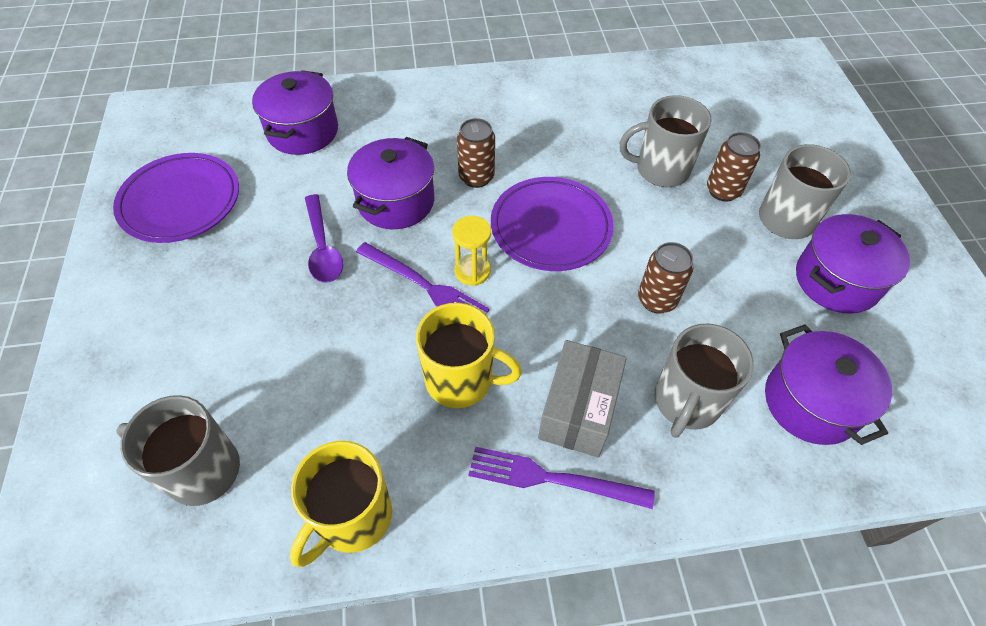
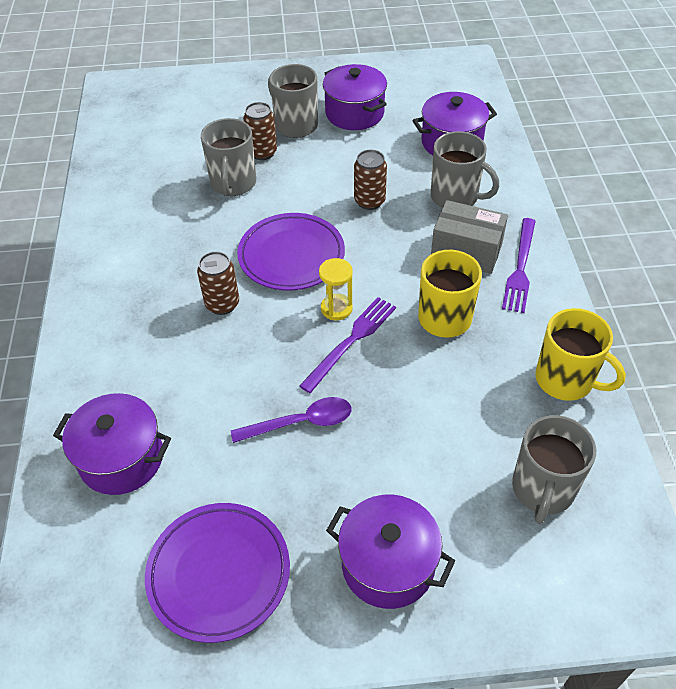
camera: 85 degrees left, 5 degrees down
(396, 201) = (246, 366): purple pot -> purple pot (388, 564)

